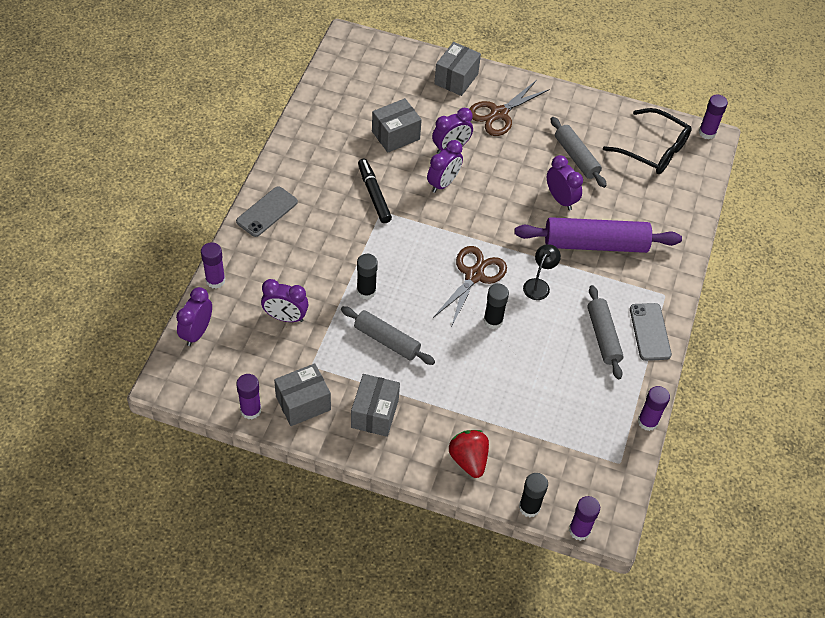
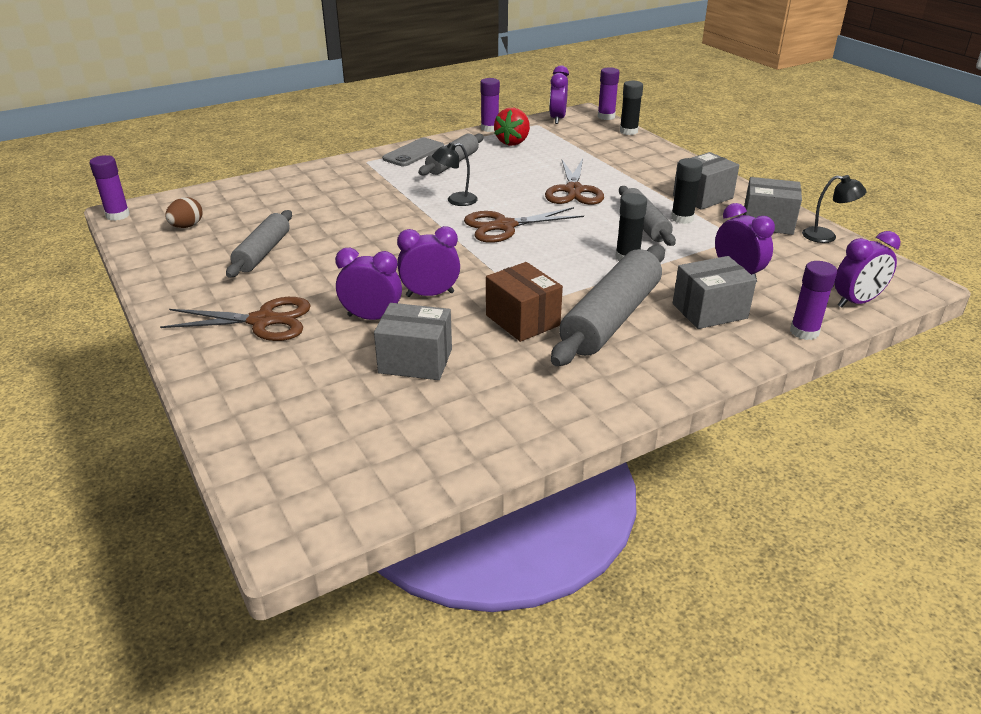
camera: 135 degrees left, 20 degrees down
(251, 410) = (826, 236): purple glue stick -> black lamp
(267, 212) = (680, 364): grey phone -> none
(328, 225) = (611, 318): none -> grey rolling pin
(374, 194) = (522, 320): black marker -> brown box
(456, 79) = (241, 381): grey box -> grey box (709, 311)
(468, 460) = (648, 157): red strawberry -> red strawberry (513, 142)
(475, 356) = (574, 191): none -> brown scissors
(493, 321) = (529, 199): black glue stick -> black glue stick (682, 218)
(560, 199) = (337, 234): purple clock -> purple clock (557, 119)
(595, 244) = (364, 200): purple rolling pin -> none
(653, 149) = (187, 226): black glasses -> brown egg

